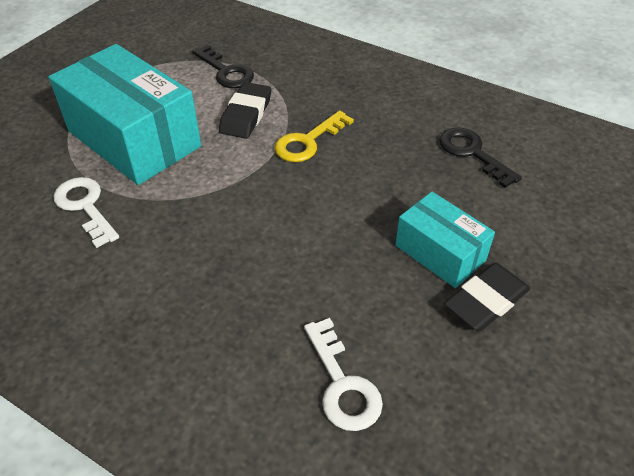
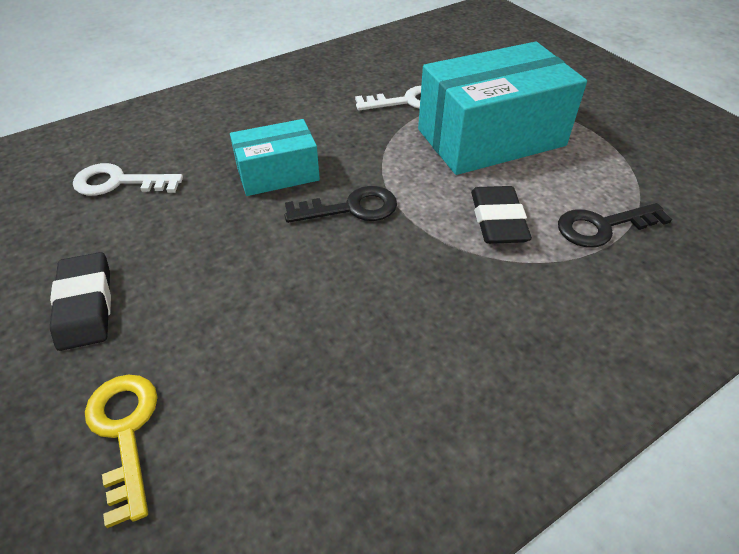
camera: 115 degrees right, 0 degrees up
(246, 115) = (498, 220): black eraser -> black eraser turned 45 degrees clockwise
(308, 141) = (419, 257): yellow key -> yellow key (125, 432)
(440, 253) = (170, 298): turquoise box -> turquoise box (278, 174)
(472, 153) = (291, 425): black key -> black key (351, 208)

